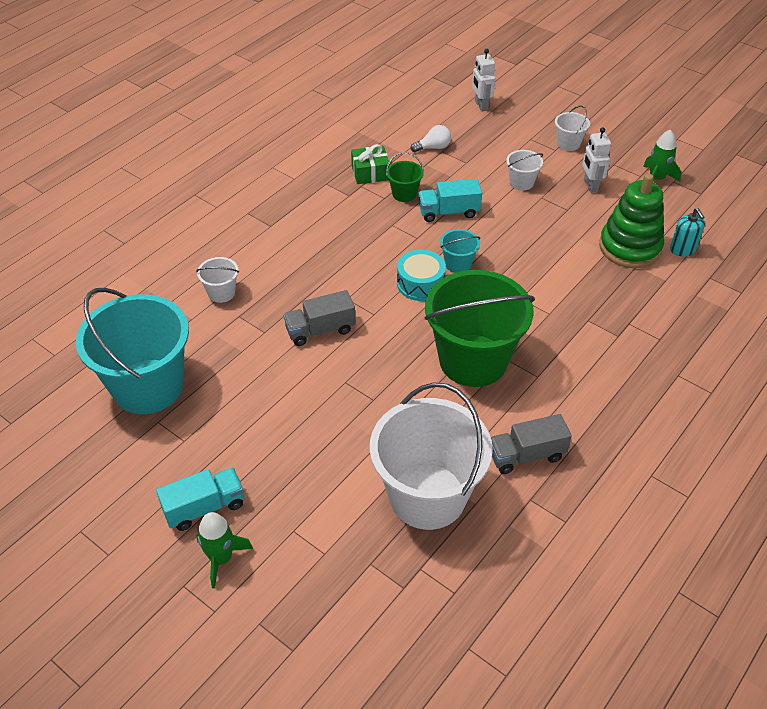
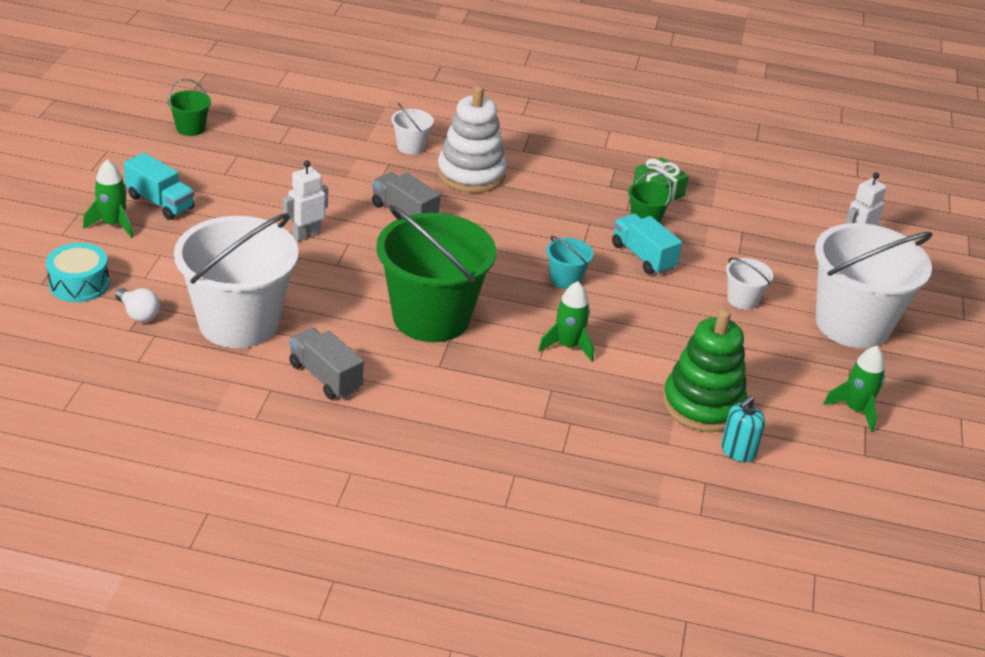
camera: 60 degrees right, 10 degrees down
(85, 446) = (190, 128): none -> green bucket
(148, 386) = (273, 139): turquoise bucket -> none
(286, 269) = (471, 174): none -> white stacking toy
(420, 283) = (516, 260): turquoise drum -> turquoise drum (79, 284)
(433, 147) = (742, 224): white light bulb -> white light bulb (138, 314)
(540, 292) = (568, 346): none -> green rocket
(568, 144) = (852, 324): white bucket -> white bucket, size x2.37
(590, 186) = (788, 355): white robot -> white robot (306, 235)

